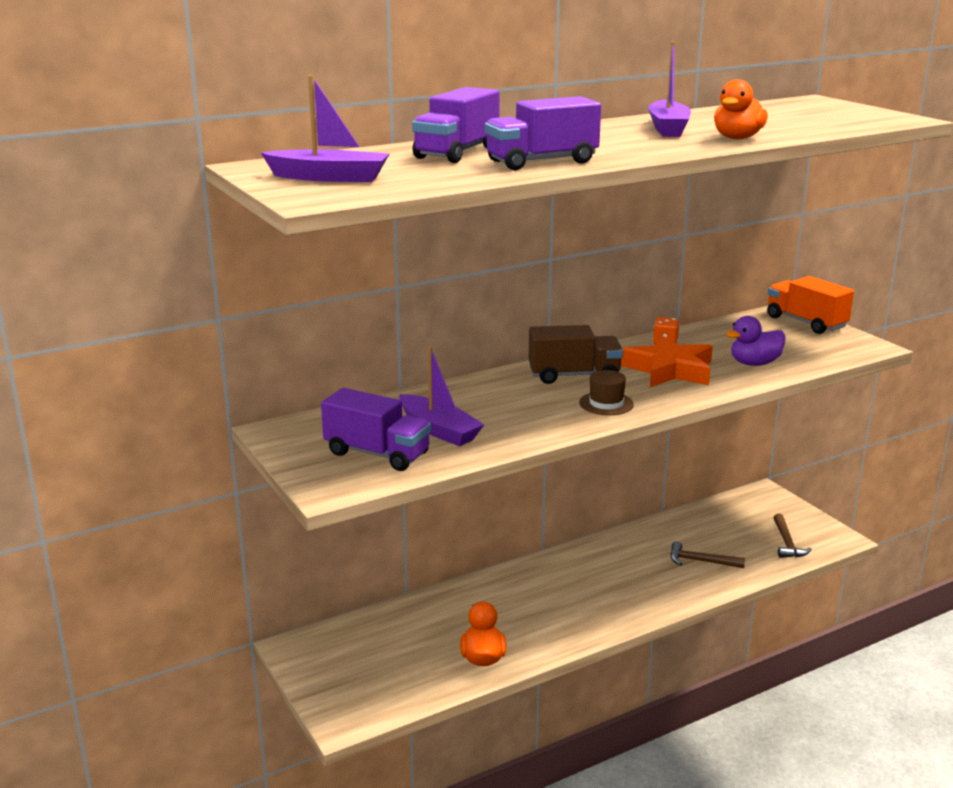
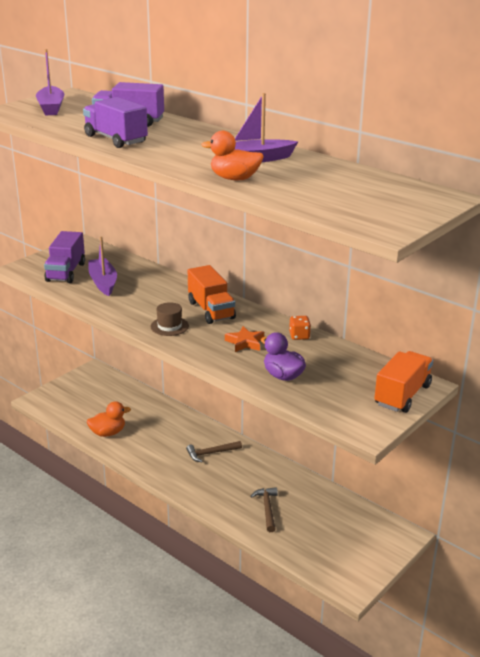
camera: 70 degrees right, 5 degrees up
(439, 430) = (103, 282): purple boat -> purple boat turned 135 degrees clockwise
(574, 375) = (211, 310): brown truck -> orange truck
(669, 370) = (245, 342): orange star -> orange star, size x0.55
(787, 543) = (323, 554): brown hammer -> brown hammer (211, 453)

